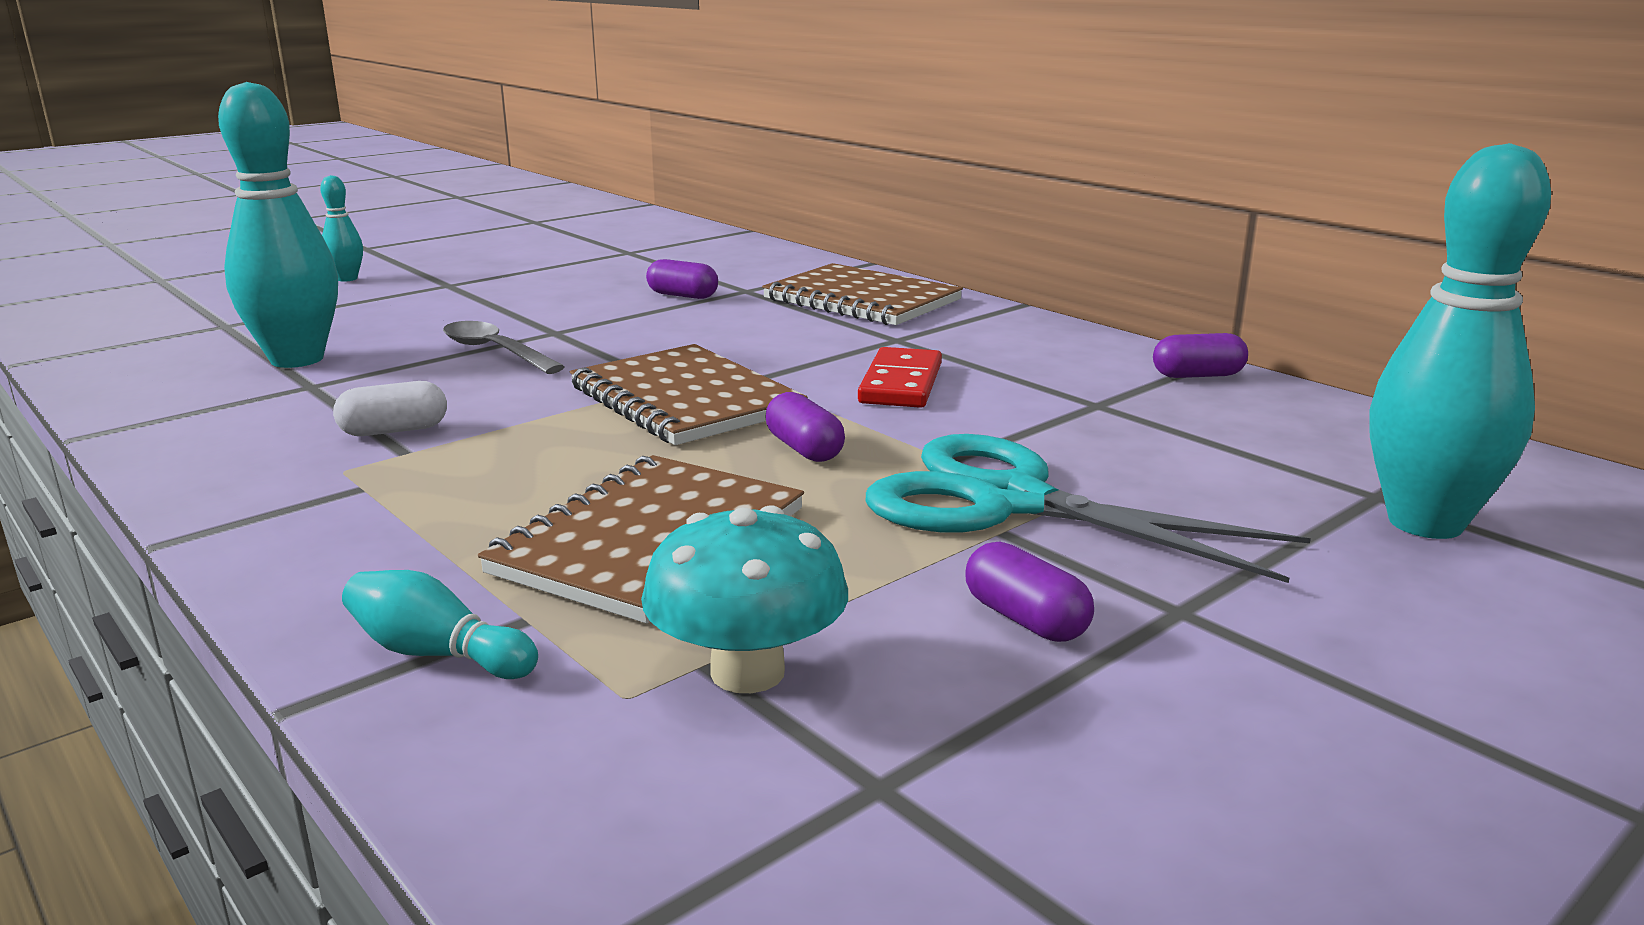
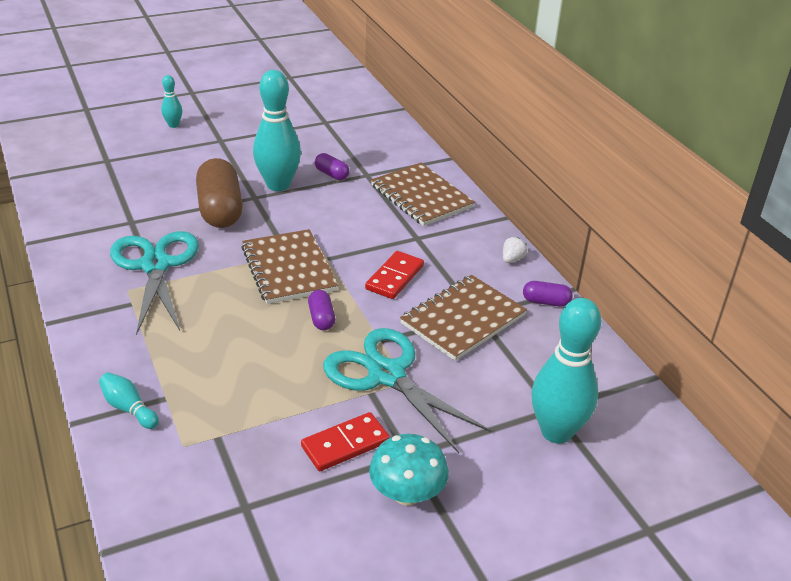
camera: 15 degrees right, 15 degrees up
(297, 359) = (131, 198): turquoise bowling pin -> turquoise bowling pin (278, 185)
(394, 430) = (156, 265): white capsule -> turquoise scissors
(495, 351) = (220, 210): grey spoon -> brown capsule
(650, 541) = (228, 365): brown notebook -> brown notebook (463, 319)
(747, 672) = (229, 445): turquoise mushroom -> turquoise mushroom (407, 494)
(1025, 619) = (345, 444): purple capsule -> red domino
(1085, 341) = (512, 259): none -> white strawberry

